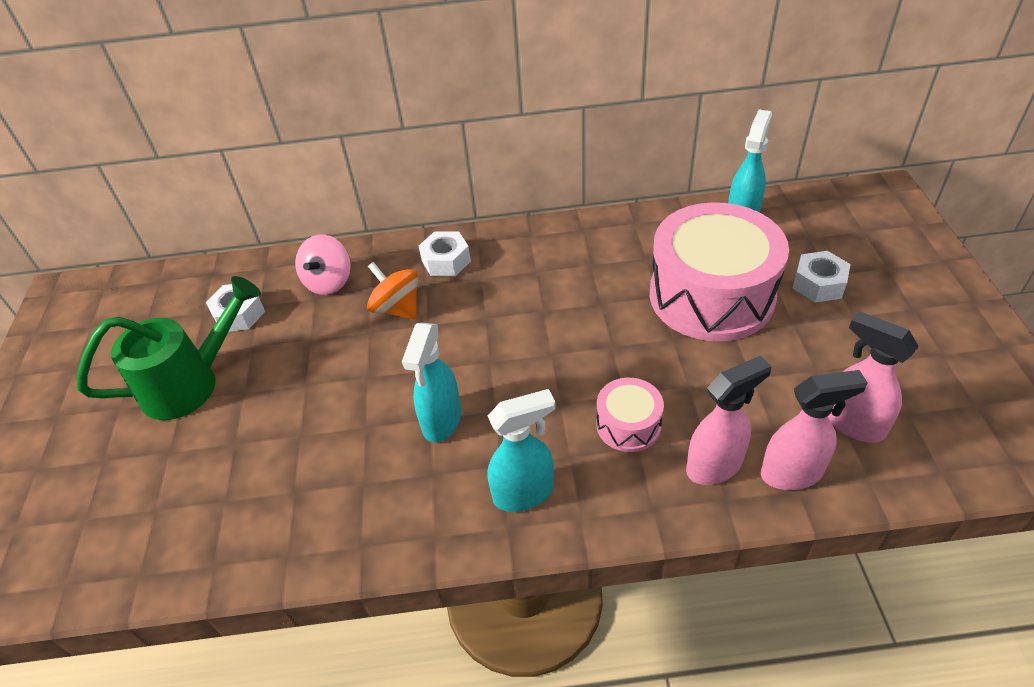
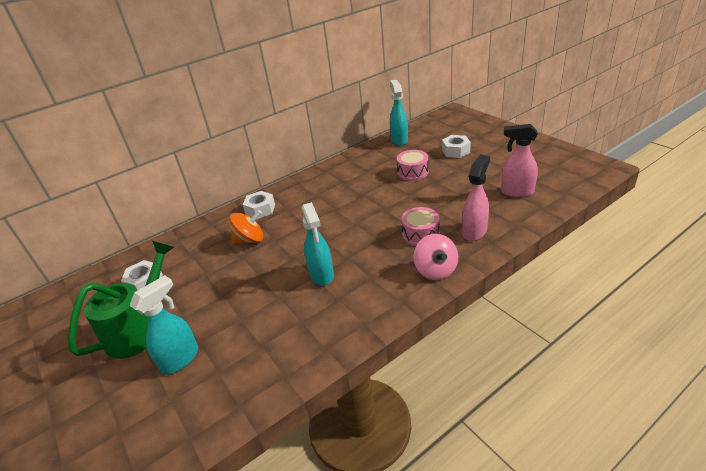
camera: 30 degrees left, 10 degrees down
(329, 282) = (194, 245): pink spinning top -> pink spinning top (435, 270)
(397, 308) = (250, 240): orange spinning top -> orange spinning top turned 150 degrees clockwise
(524, 493) = (395, 283): turquoise spray bottle -> turquoise spray bottle (180, 359)
(711, 295) = (412, 172): pink drum -> pink drum, size x0.46
(792, 473) = (509, 219): pink spray bottle -> none

